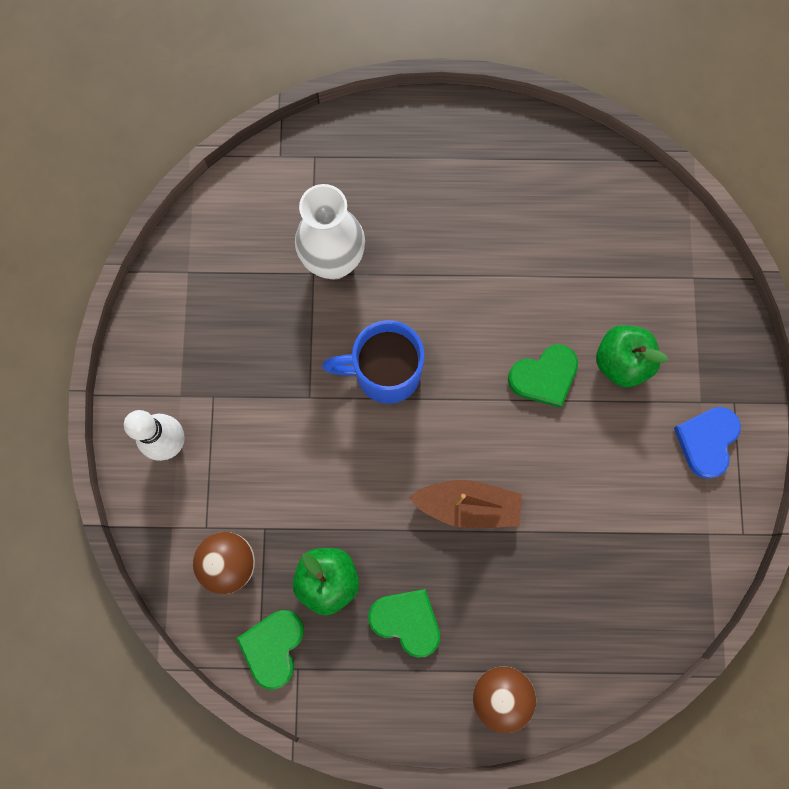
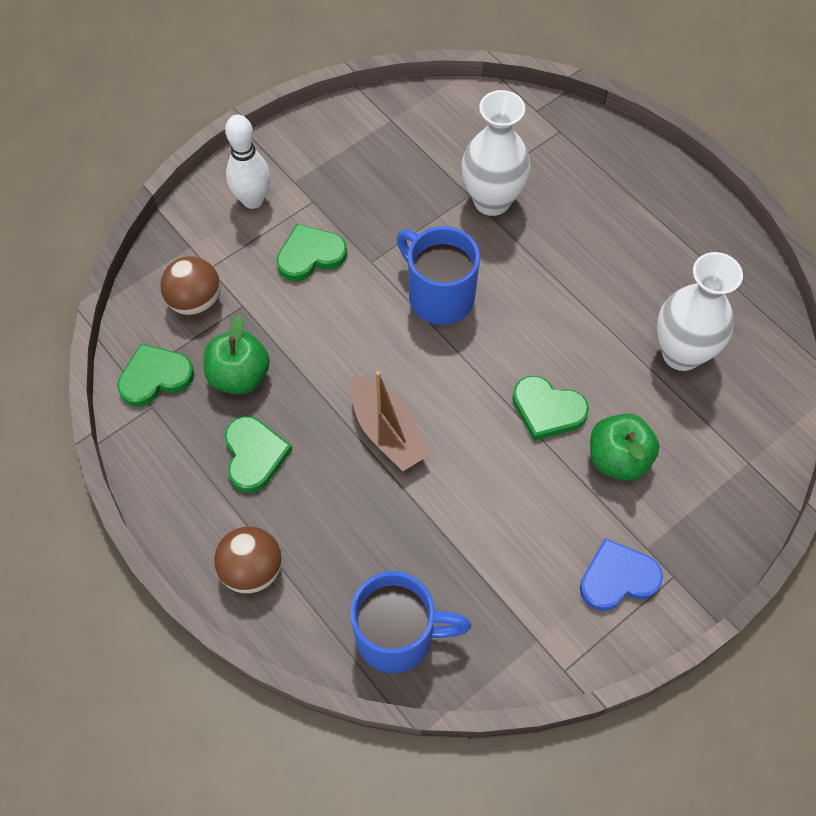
camera: 50 degrees right, 15 degrees down
(263, 439) = (310, 255): none -> green heart
(577, 245) = (681, 353): none -> white vase
(632, 628) = (398, 636): none -> blue mug

